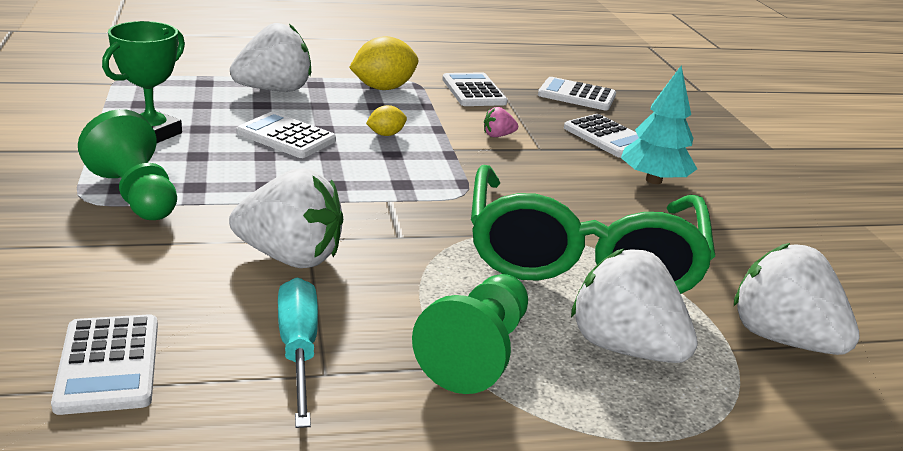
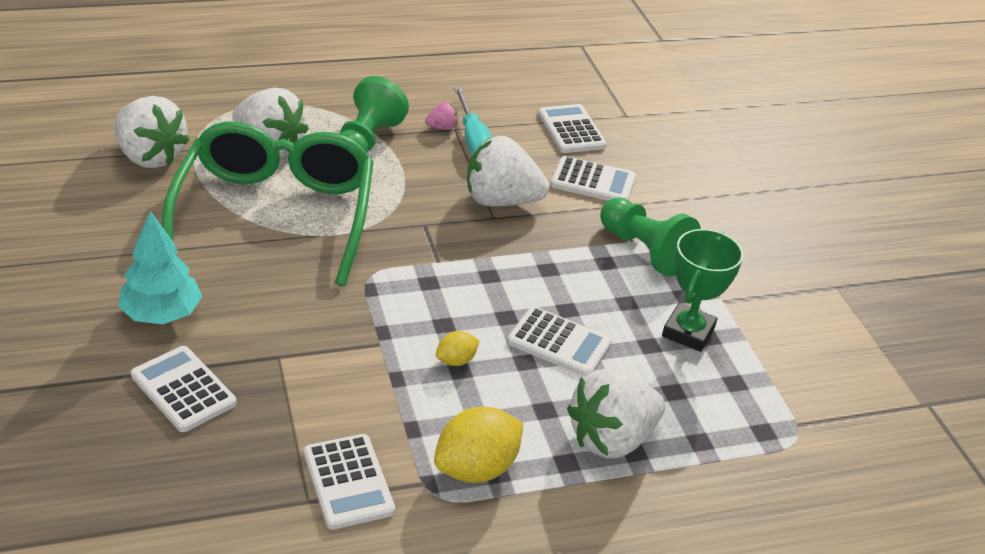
camera: 175 degrees right, 10 degrees up
(498, 135) = (325, 375): pink strawberry -> pink strawberry (442, 127)
(576, 95) = (189, 497): white calculator -> white calculator (593, 182)

